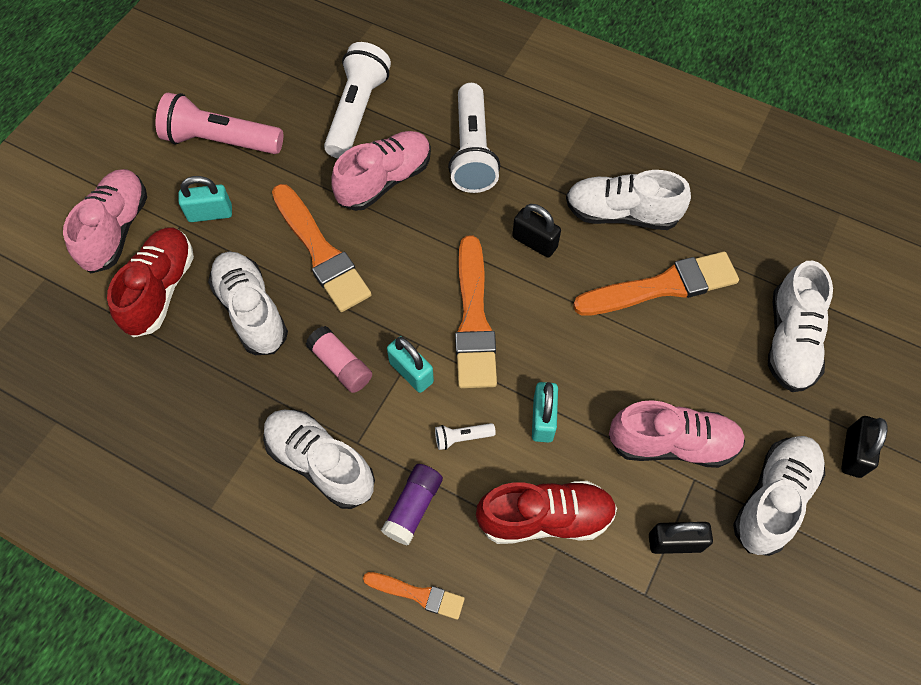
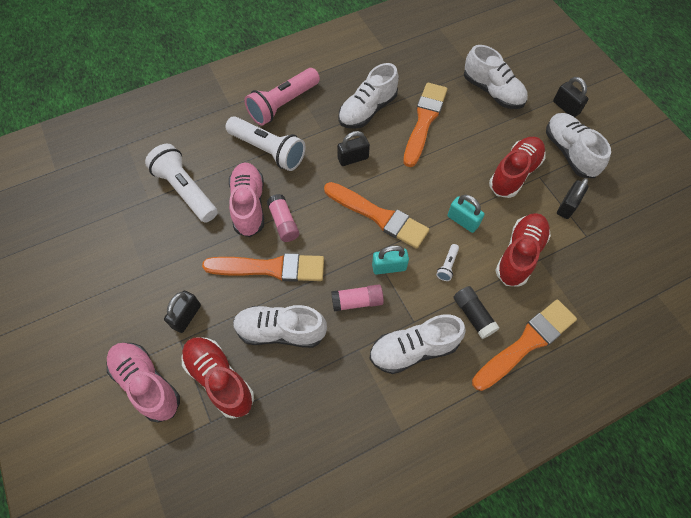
camera: 55 degrees left, 0 degrees up
(210, 213) = (186, 316): turquoise padlock -> black padlock
(220, 141) = (134, 279): pink flashlight -> pink flashlight (283, 105)
(388, 228) = (283, 223): none -> pink glue stick
(413, 507) = (473, 315): purple glue stick -> black glue stick
(418, 594) = (526, 343): orange brush -> orange brush, size x1.91
(672, 443) = (514, 173): pink shoe -> red shoe

